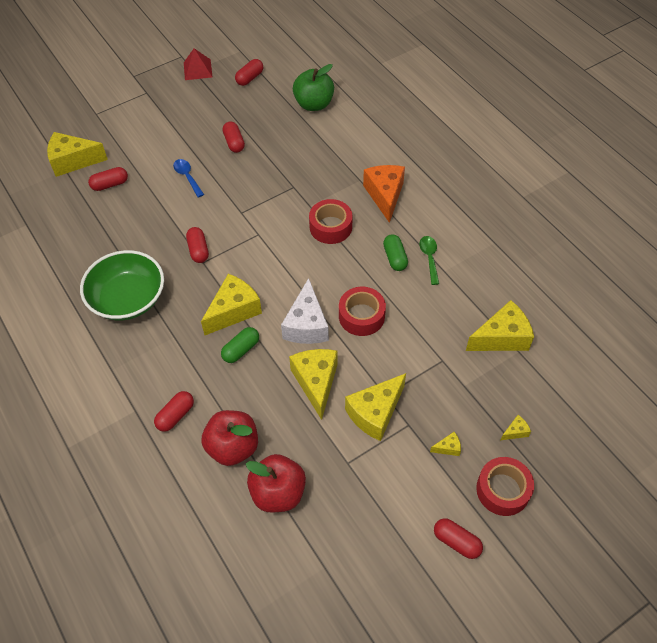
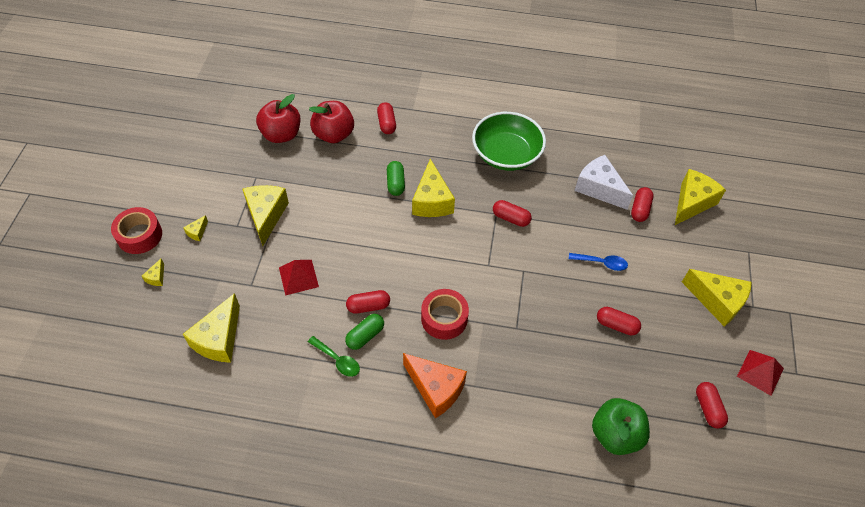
camera: 130 degrees right, 0 degrees up
(306, 325) = (372, 231): white cheese -> white cheese (599, 188)
(316, 382) = (324, 203): yellow cheese -> yellow cheese (717, 301)
(361, 316) = (341, 268): red tape -> none
(395, 258) = (365, 335): green capsule -> green capsule turned 75 degrees counterclockwise
(400, 336) = (298, 277): none -> red pyramid
(456, 542) = (149, 188): red capsule -> red capsule (368, 306)

